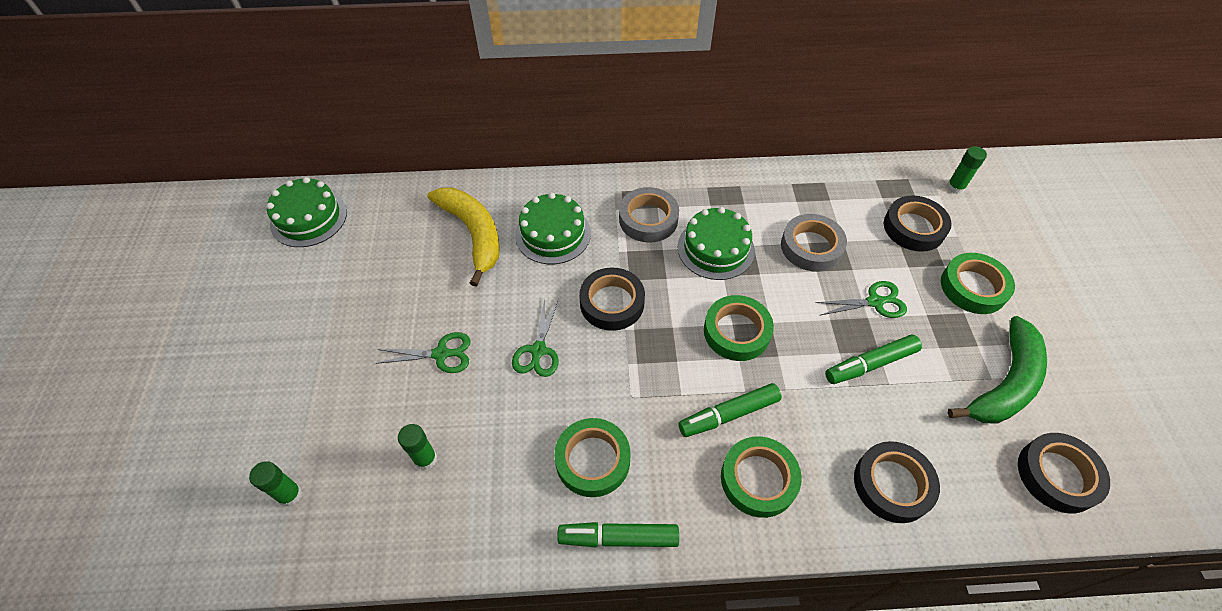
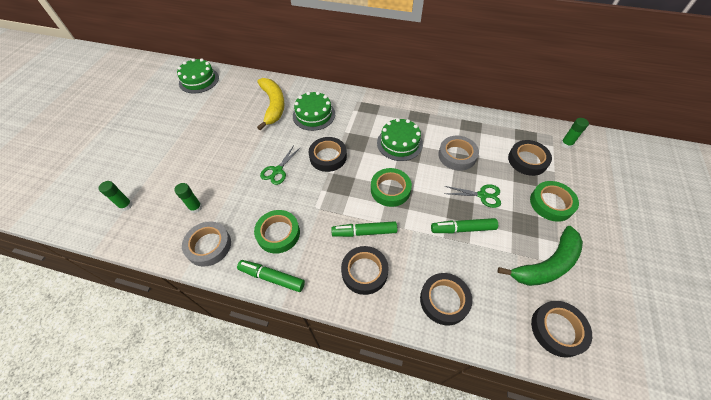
camera: 20 degrees right, 0 degrees up
(441, 354) = (228, 159): green scissors -> none
(648, 219) = (369, 119): grey tape -> grey tape (209, 246)
(758, 479) = (364, 272): green tape -> black tape

